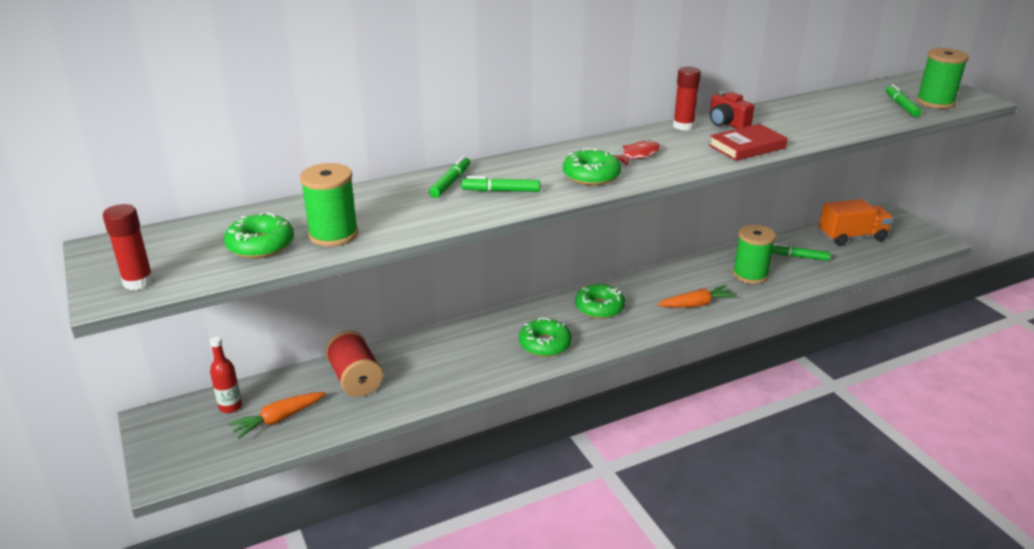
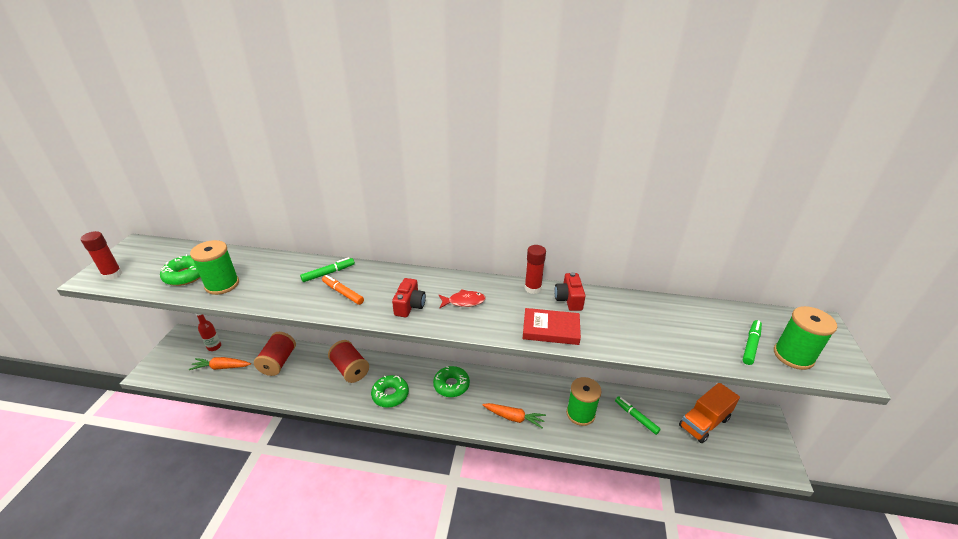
camera: 35 degrees right, 5 degrees up
(463, 345) = (350, 369): none -> red spool
(501, 191) = (343, 293): green marker -> orange marker
(591, 175) = (409, 305): green donut -> red camera
(852, 237) = (704, 422): orange truck -> orange truck turned 120 degrees clockwise

